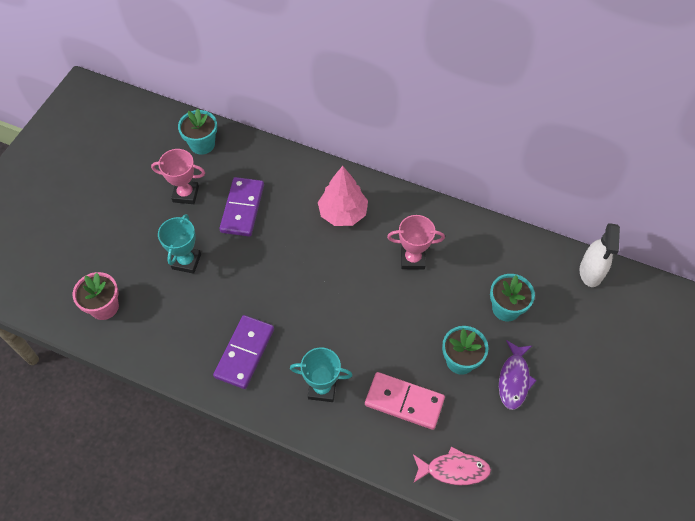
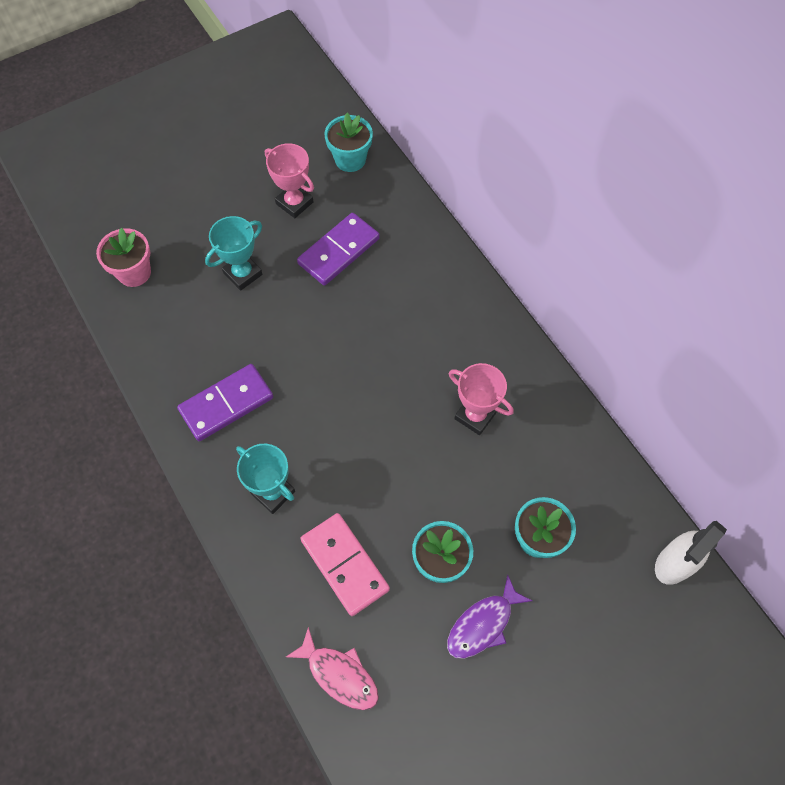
camera: 35 degrees right, 5 degrees up
(343, 213) = (438, 318): pink tree -> none

